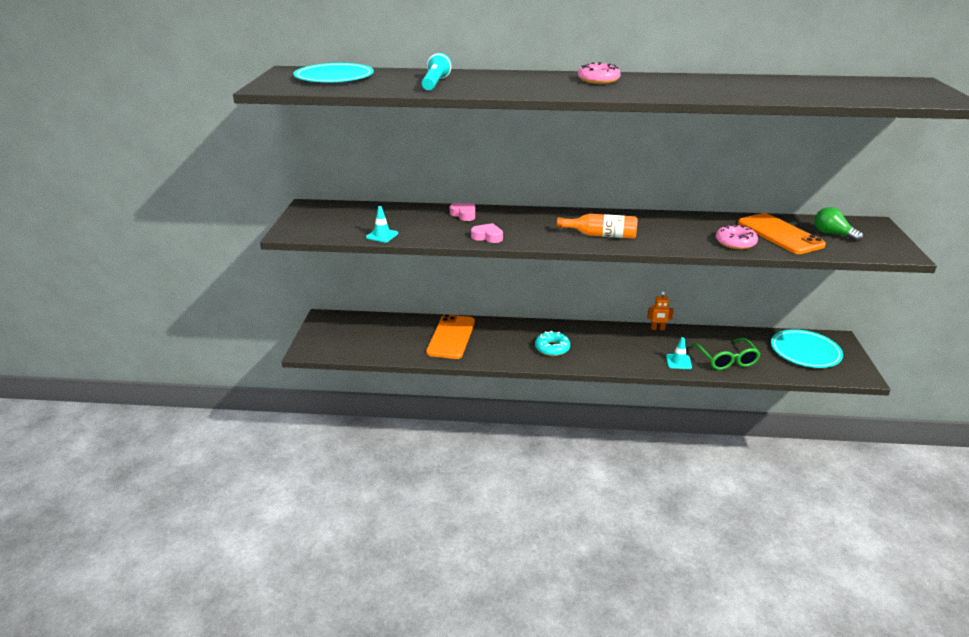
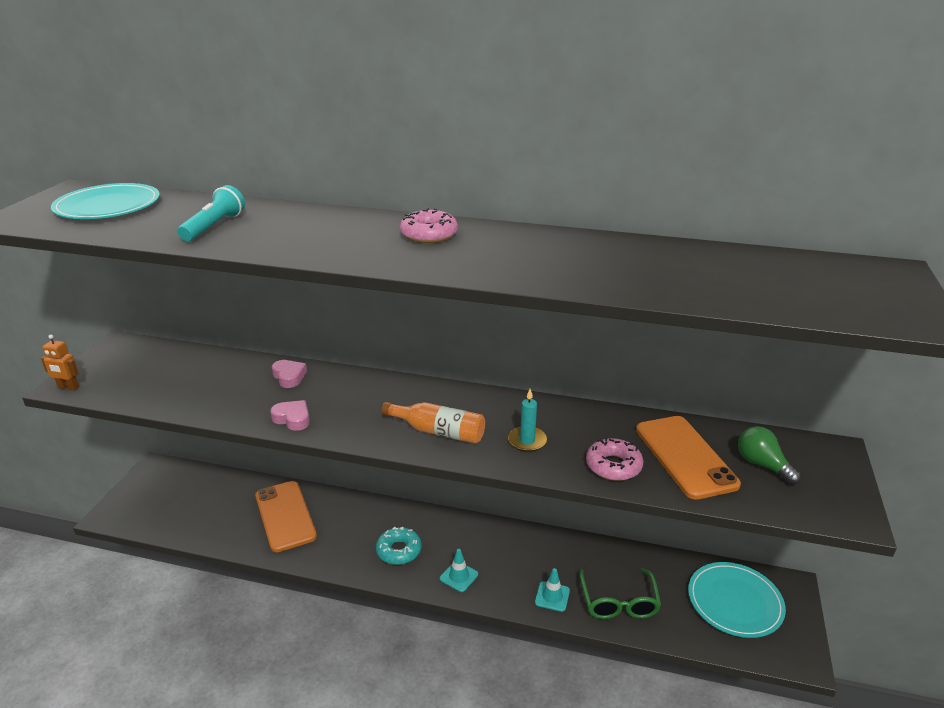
camera: 10 degrees right, 0 degrees up
(382, 235) = (167, 402): turquoise traffic cone -> turquoise traffic cone (459, 576)
(451, 337) = (285, 516): orange phone -> orange phone turned 45 degrees counterclockwise
(657, 329) = (548, 535): orange robot -> orange robot (68, 387)
(667, 235) = (527, 441): none -> turquoise candle

